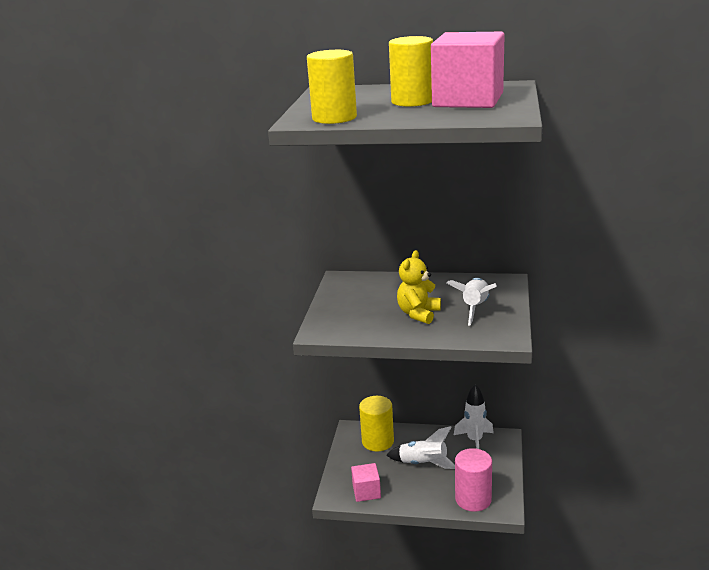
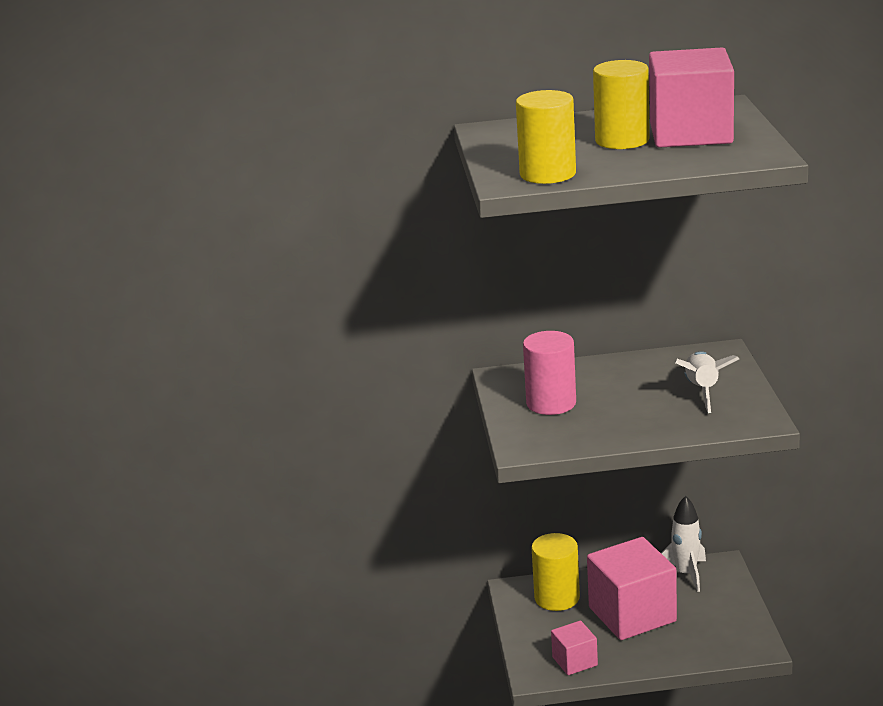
camera: 15 degrees left, 0 degrees up
(418, 314) = (635, 408): yellow teddy bear -> none
(423, 464) = (632, 614): white rocket -> pink cube
(473, 499) = (716, 644): pink cylinder -> pink cylinder (551, 403)

